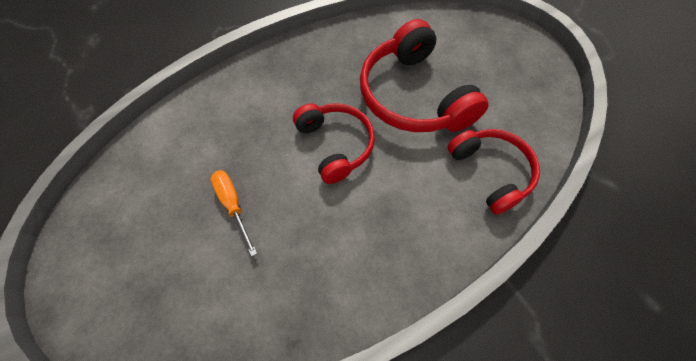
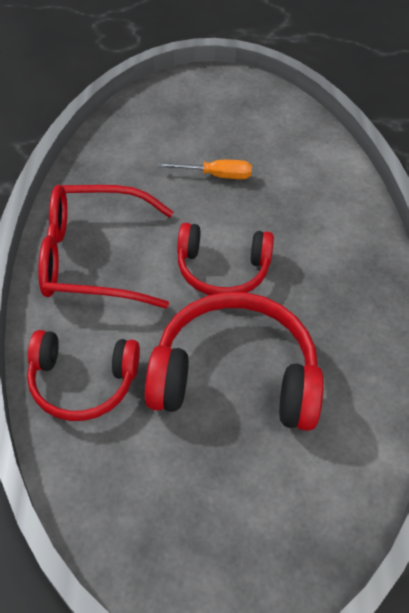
camera: 120 degrees right, 10 degrees down
(391, 241) = (93, 257): none -> red glasses

